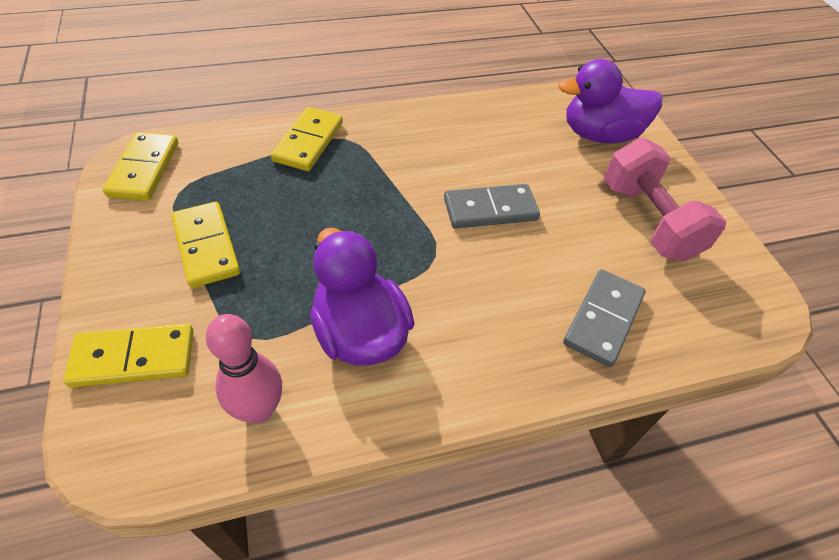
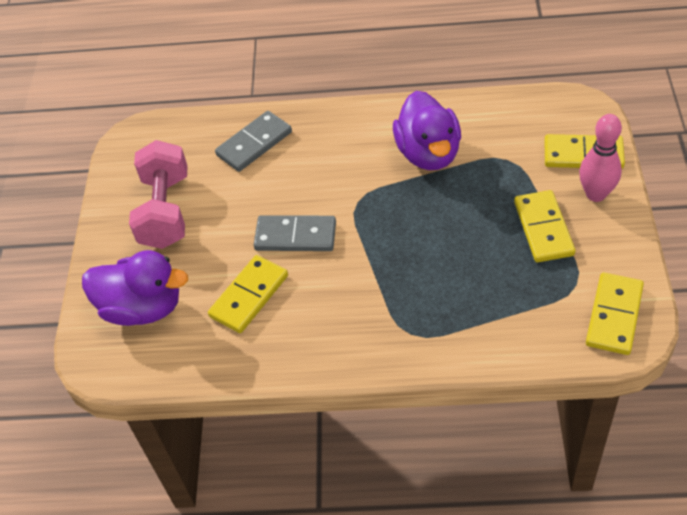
camera: 155 degrees left, 0 degrees up
(259, 409) = (498, 118): pink bowling pin -> pink bowling pin (596, 194)
(308, 142) = (449, 333): yellow domino -> yellow domino (249, 296)

